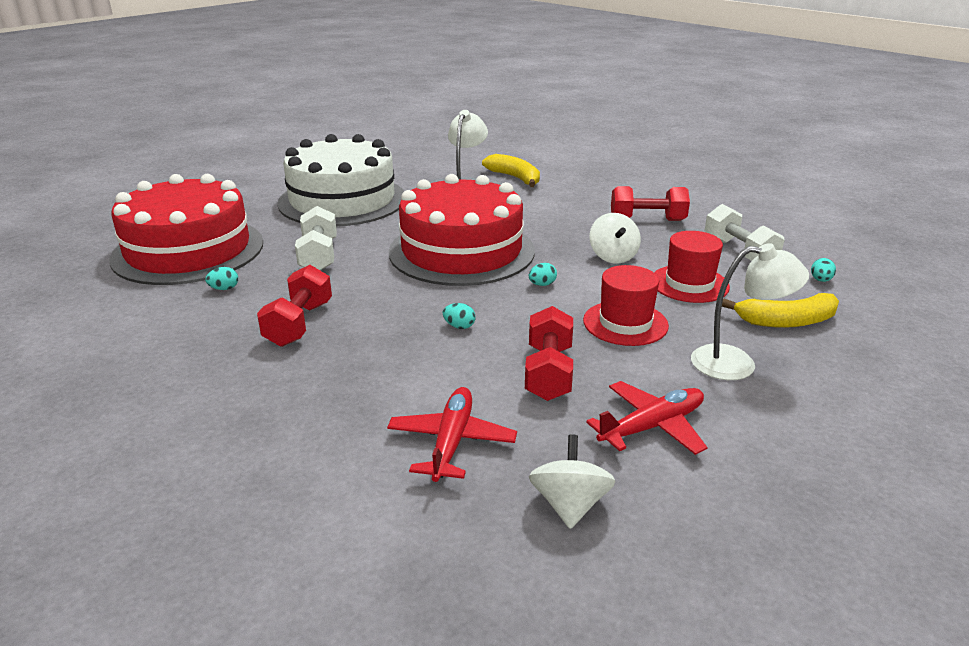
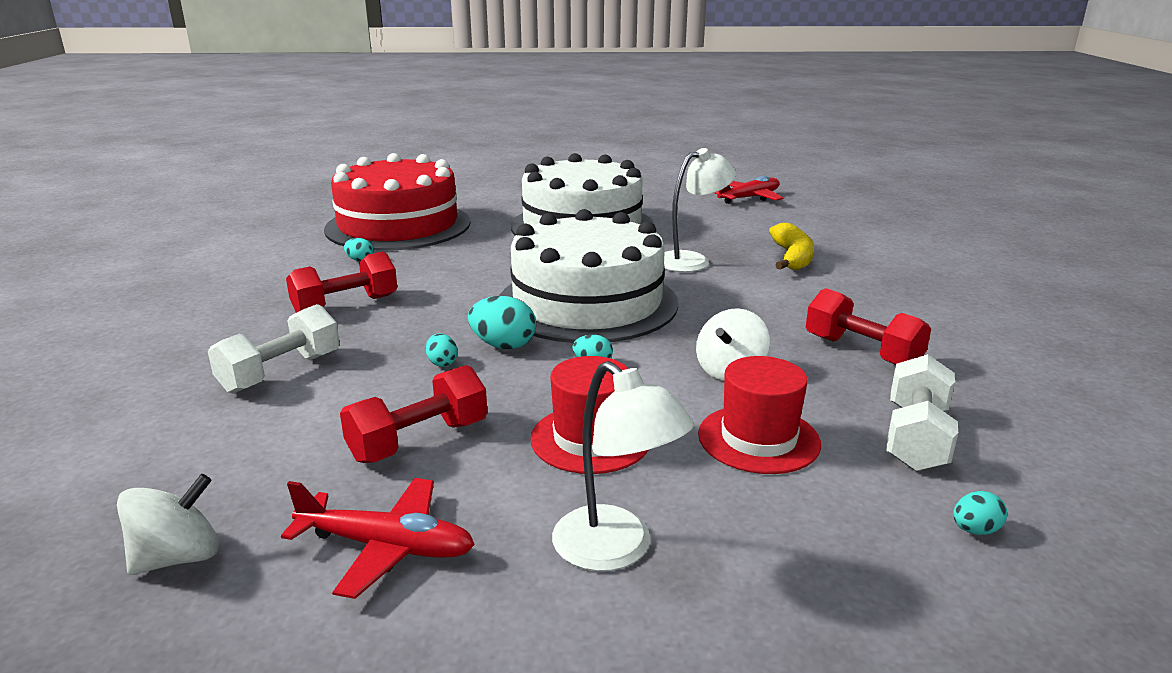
camera: 45 degrees right, 5 degrees down
(318, 256) = (468, 262): white dumbbell -> white dumbbell (281, 372)
(451, 442) = (231, 447): red plane -> red plane (749, 198)
(461, 251) = (587, 303): red cake -> white cake
(471, 299) = (503, 345): none -> turquoise egg
(786, 321) = (795, 546): yellow banana -> none

